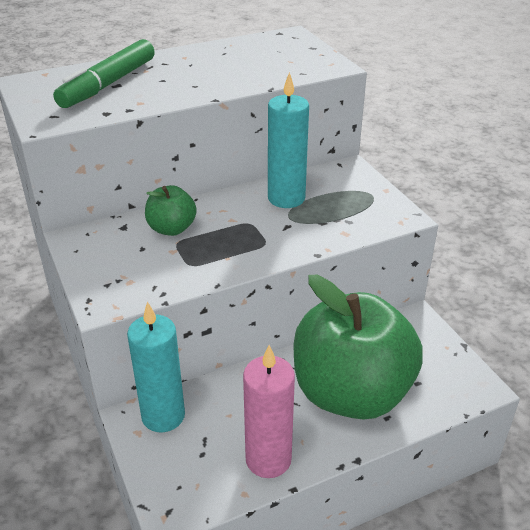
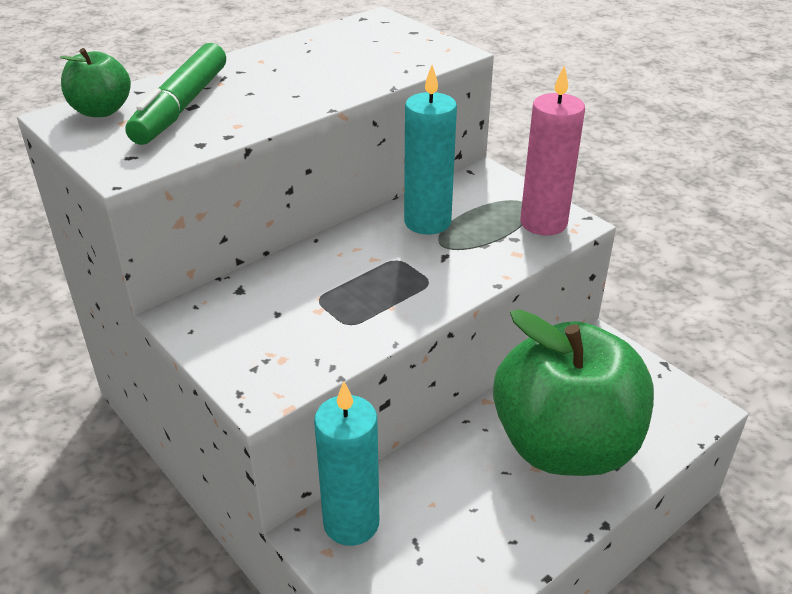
camera: 15 degrees left, 0 degrees up
(171, 229) = (304, 282): green apple -> green apple (101, 111)
(268, 459) = (503, 548): pink candle -> pink candle (543, 223)

